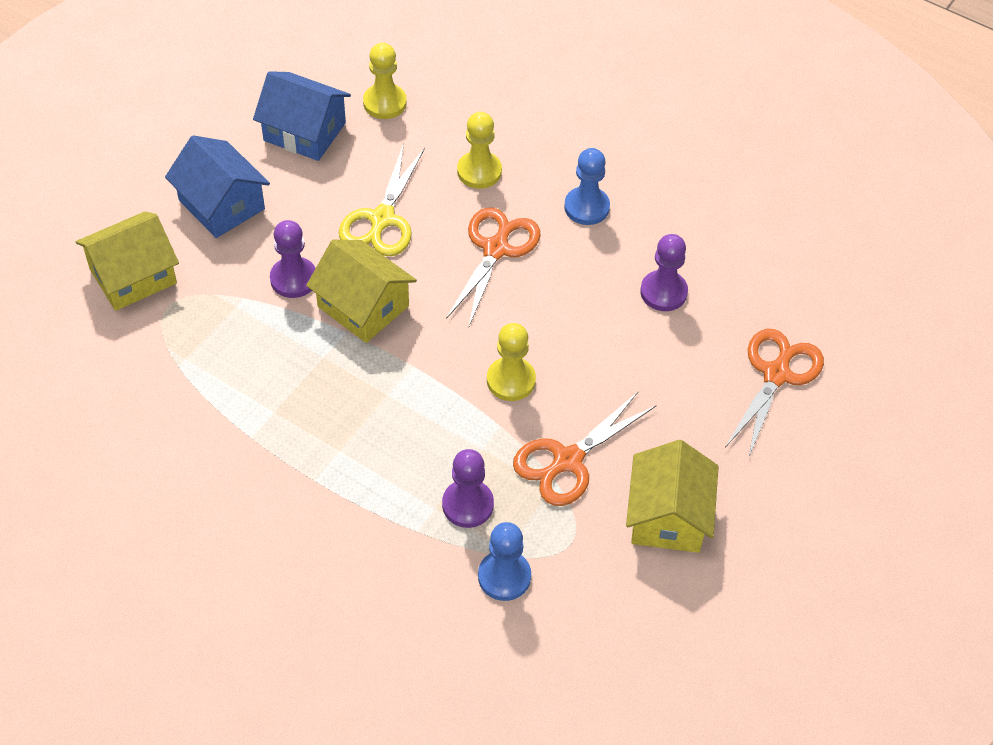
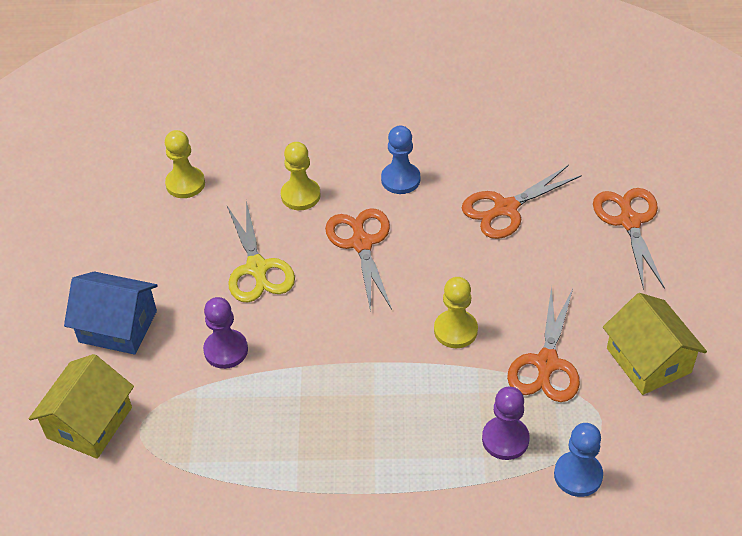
camera: 30 degrees left, 5 degrees down
(304, 132) = (139, 236): blue house -> none
(363, 306) = (298, 340): yellow house -> none
(663, 292) = (505, 208): purple pawn -> orange scissors

